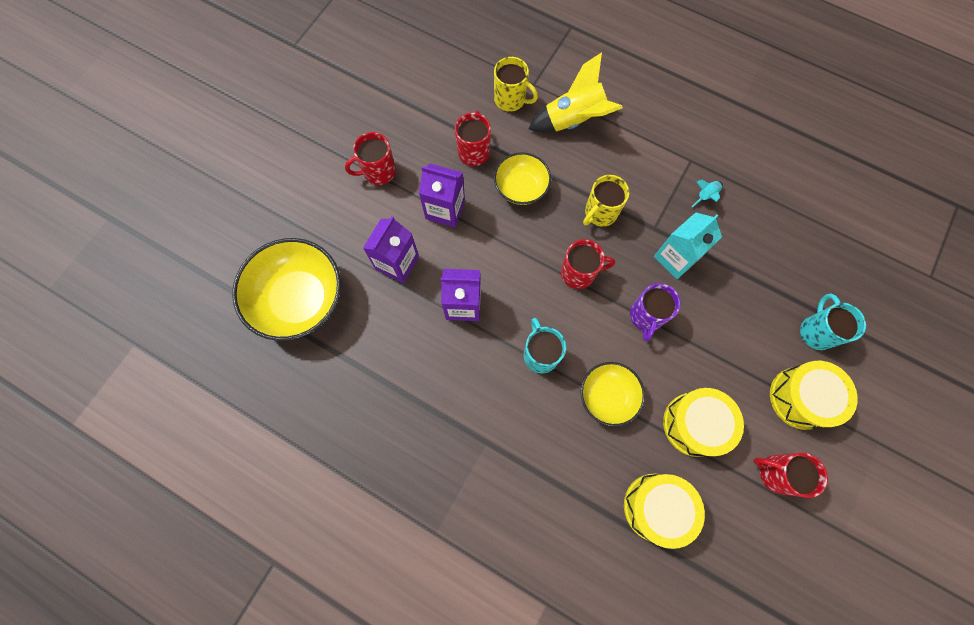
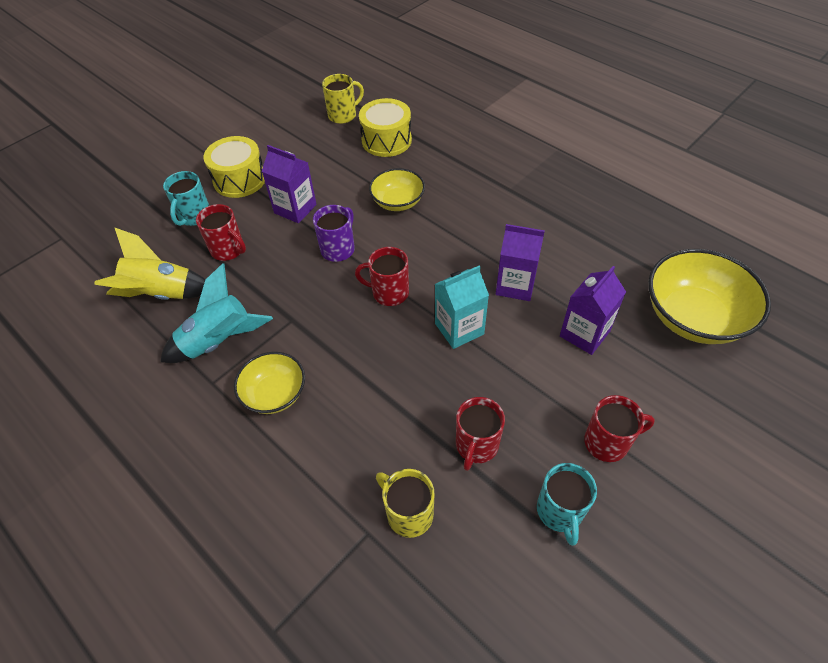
camera: 165 degrees left, 20 degrees down
(445, 209) = (523, 380): purple carton -> purple carton (295, 209)
(521, 188) = (426, 388): yellow bowl -> yellow bowl (275, 394)
(540, 354) = (448, 237): turquoise mug -> turquoise mug (560, 512)
(574, 120) = (331, 462): yellow rocket -> yellow rocket (162, 294)
(600, 213) = (344, 345): yellow mug -> yellow mug (343, 115)
(676, 258) = (285, 290): turquoise carton -> turquoise carton (459, 329)
(694, 424) = (334, 177): yellow drum -> none
(706, 196) = (219, 341): turquoise rocket -> turquoise rocket, size x2.34
(776, 473) = (288, 145): red mug -> red mug (228, 250)

